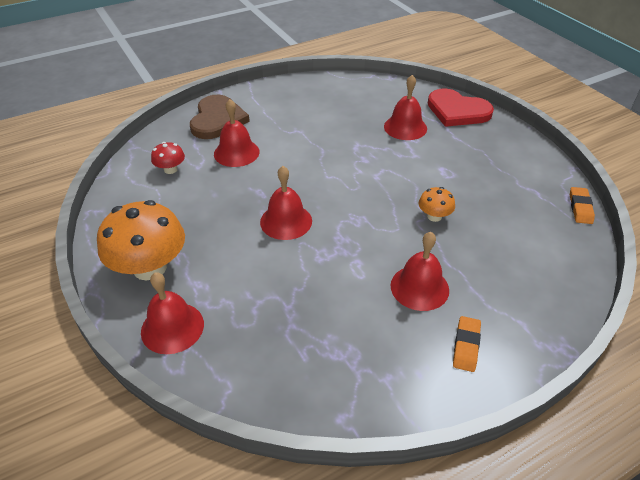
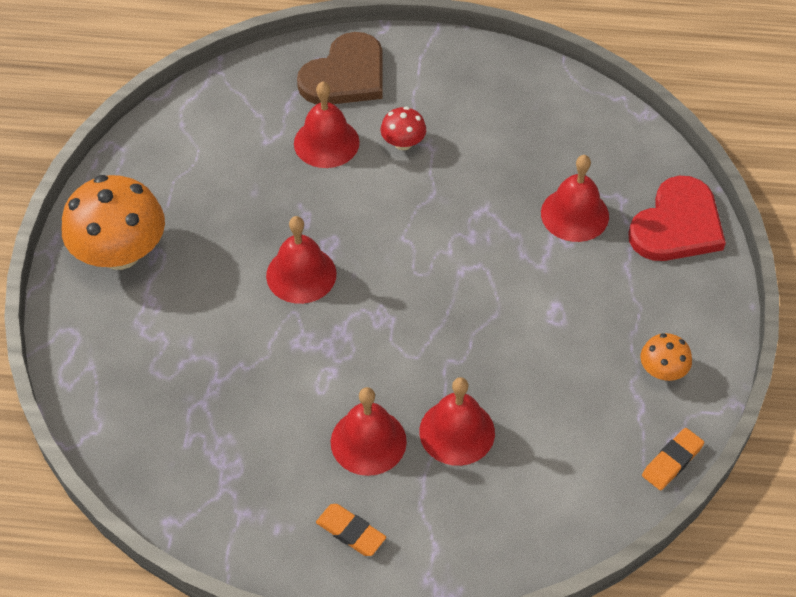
camera: 35 degrees right, 10 degrees up
(170, 169) = (233, 128): red mushroom -> red mushroom (403, 143)
(172, 327) = (93, 336): red bell -> red bell (457, 432)
(434, 216) = (475, 365): orange mushroom -> orange mushroom (662, 370)
(457, 111) = (677, 225): red heart -> red heart turned 120 degrees counterclockwise
(466, 346) = (351, 532): orange eraser -> orange eraser turned 75 degrees clockwise

